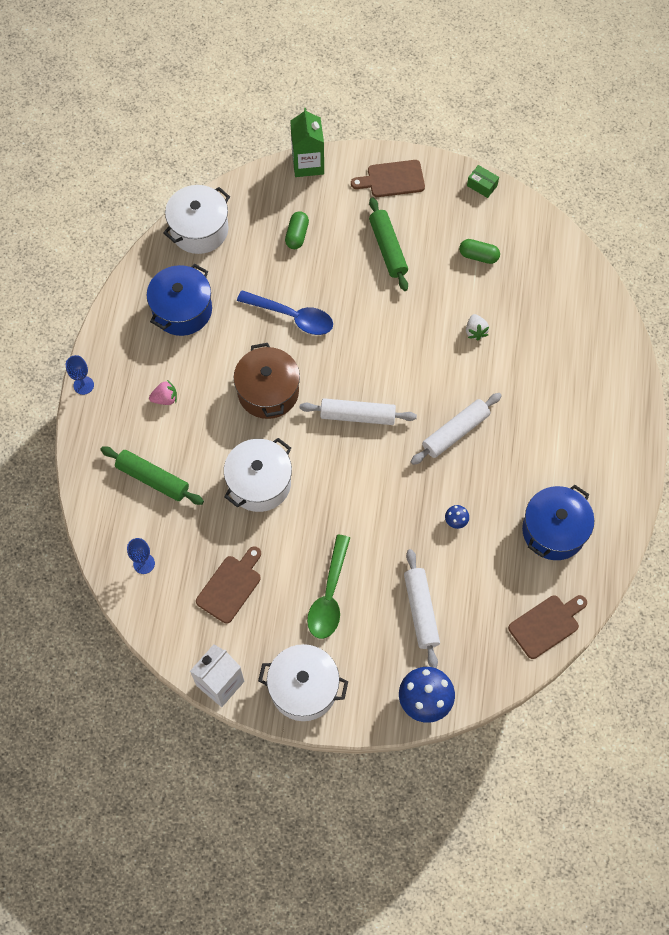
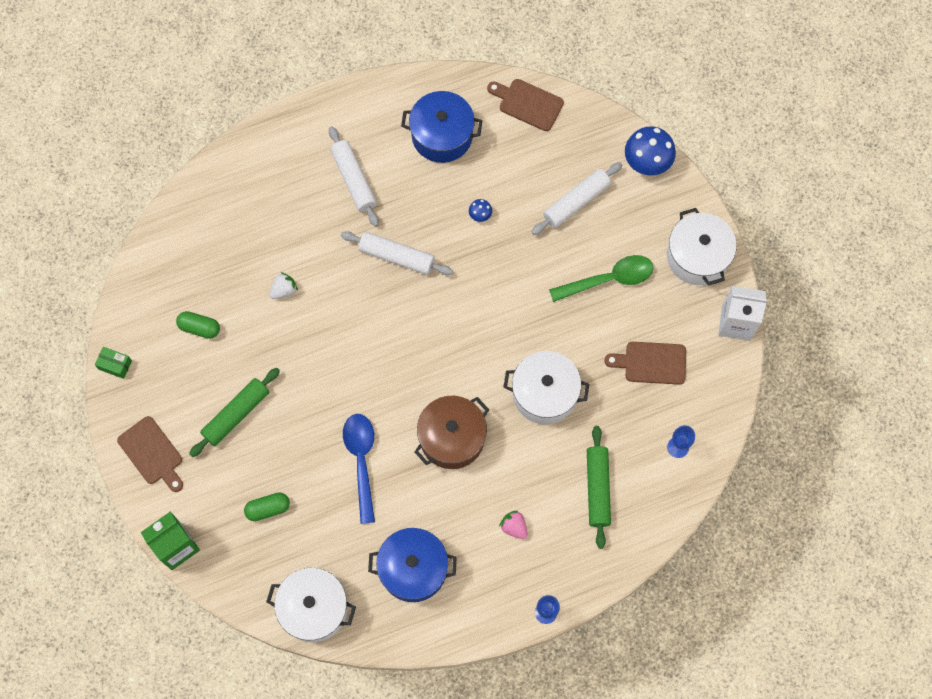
camera: 120 degrees left, 5 degrees up
(357, 416) = (429, 346): white rolling pin -> white rolling pin (354, 180)
(478, 256) = (199, 328): green capsule -> green capsule turned 60 degrees counterclockwise
(482, 185) = (115, 365): green box -> green box turned 75 degrees counterclockwise

